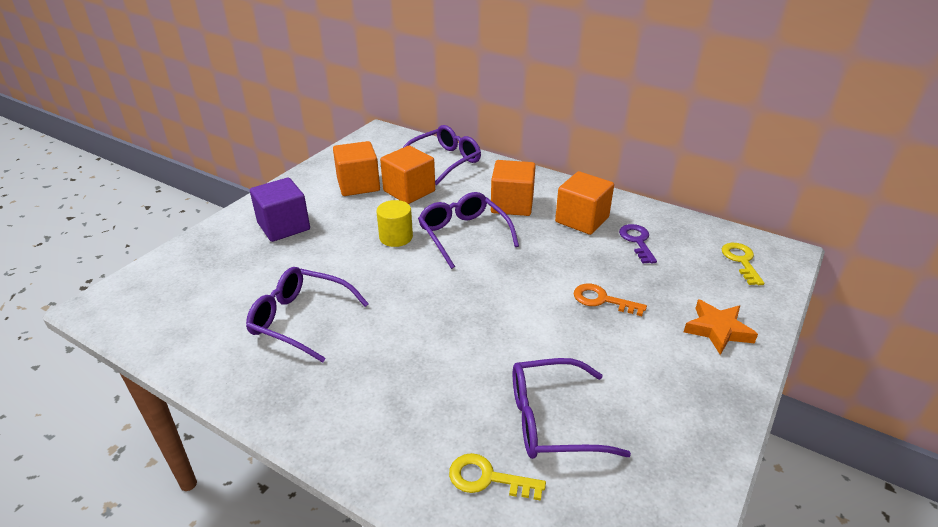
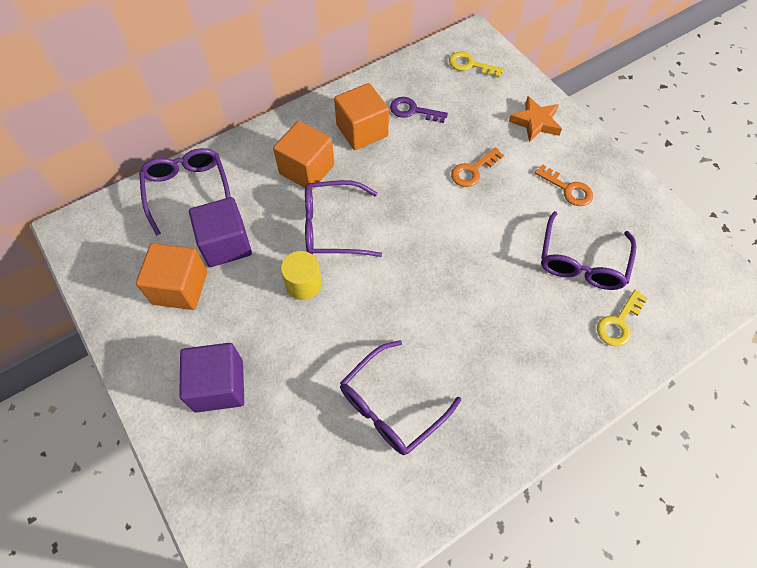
camera: 65 degrees left, 25 degrees up
(409, 191) = (226, 244): orange cube -> purple cube
(647, 382) = (568, 189): none -> orange key

